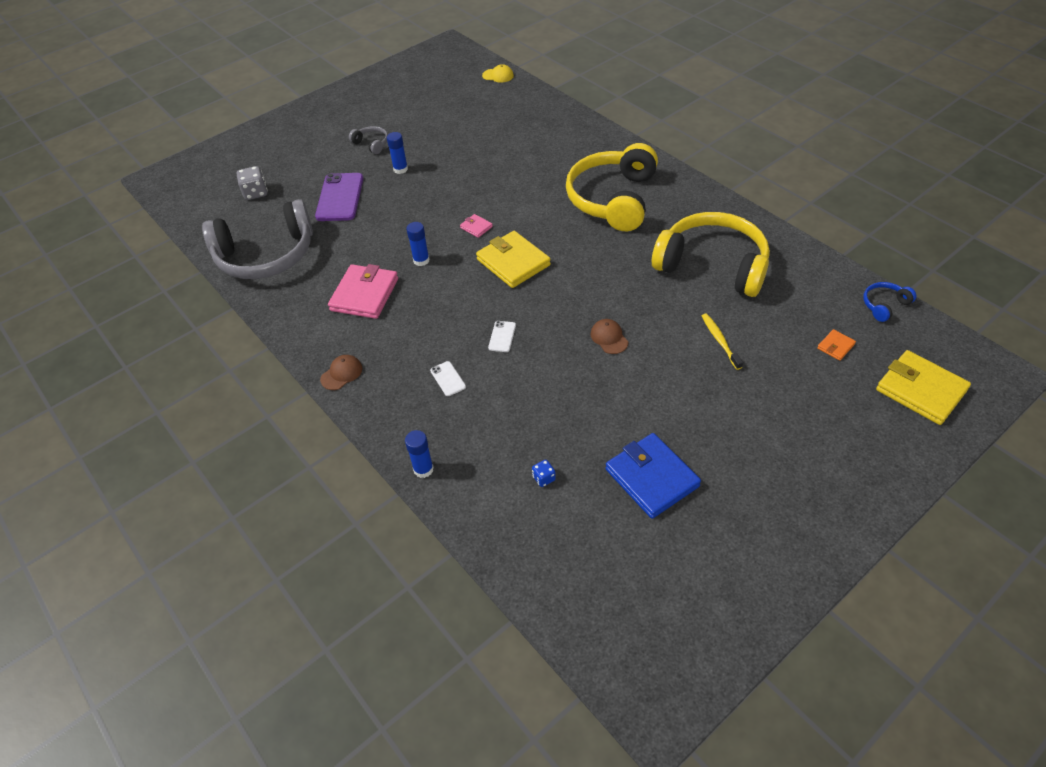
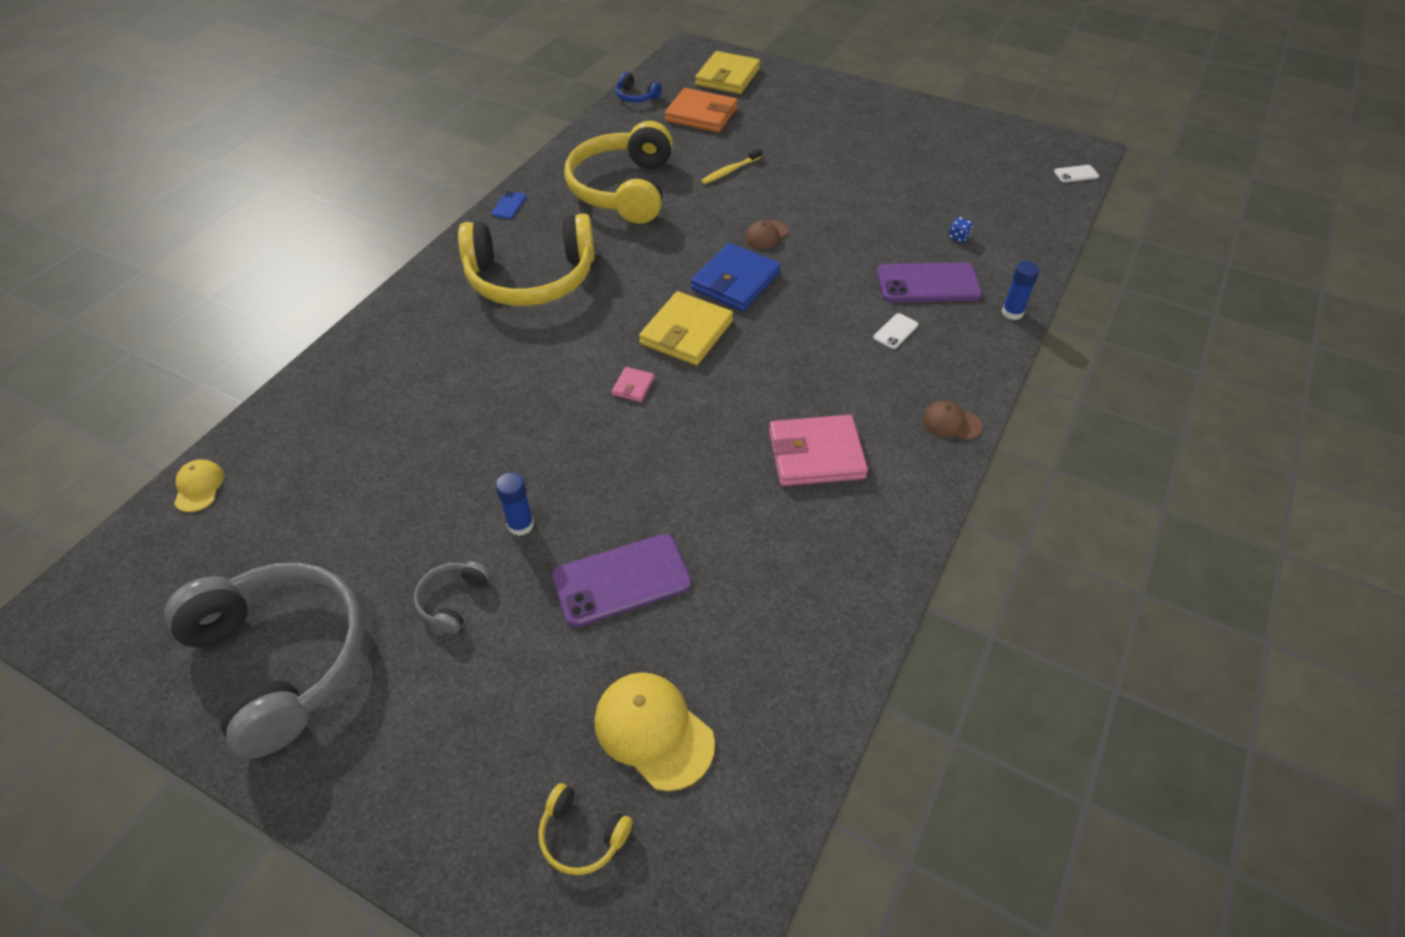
camera: 115 degrees left, 0 degrees up
(232, 166) = (582, 835): none -> yellow headphones
(255, 193) = (653, 731): grey dice -> yellow cap
(266, 255) = (802, 618): grey headphones -> grey headphones (281, 659)
(421, 260) = (723, 420): blue glue stick -> none
(491, 425) = (928, 283): none -> purple phone
(502, 336) = (811, 308): white phone -> white phone (1076, 174)
(651, 478) = (909, 182): blue wallet -> blue wallet (735, 281)
(711, 199) = (509, 205): none -> blue phone
(835, 346) = (701, 114): orange wallet -> orange wallet, size x2.20

